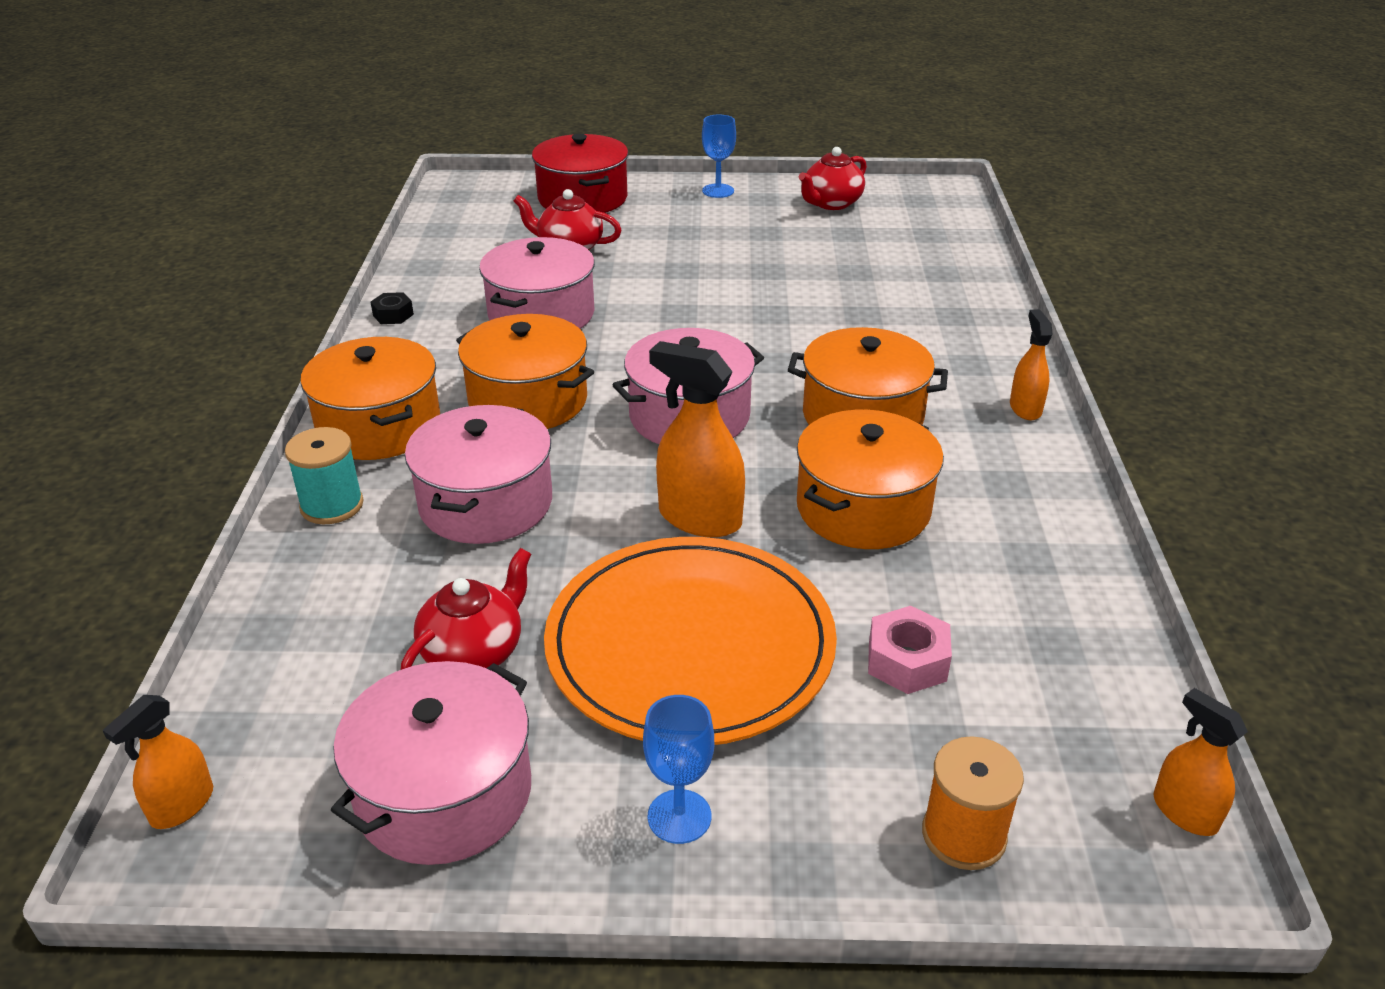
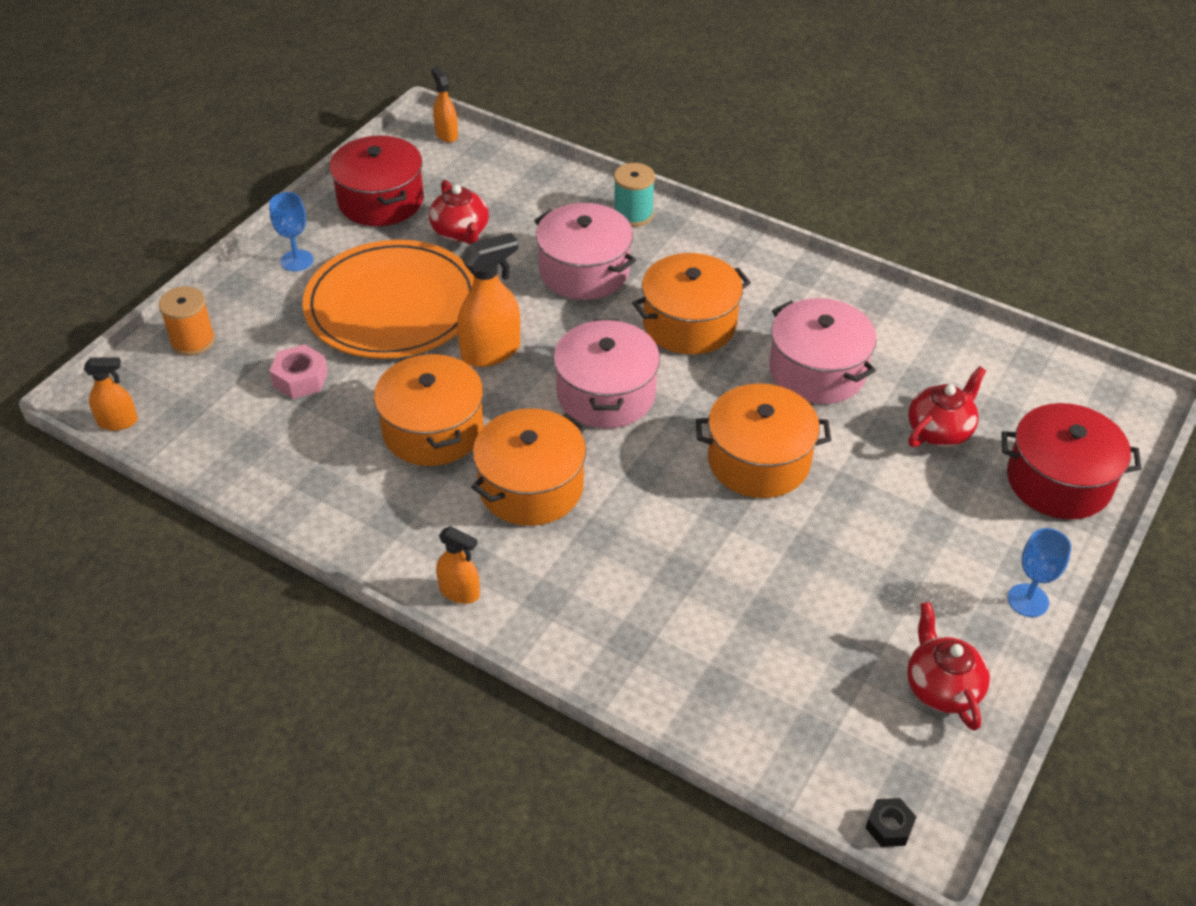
camera: 120 degrees right, 10 degrees up
(379, 426) = (708, 250): orange pot -> orange pot (758, 460)
(393, 315) = (869, 293): black nut -> black nut (889, 826)
(444, 793) = (381, 200): pink pot -> red pot

